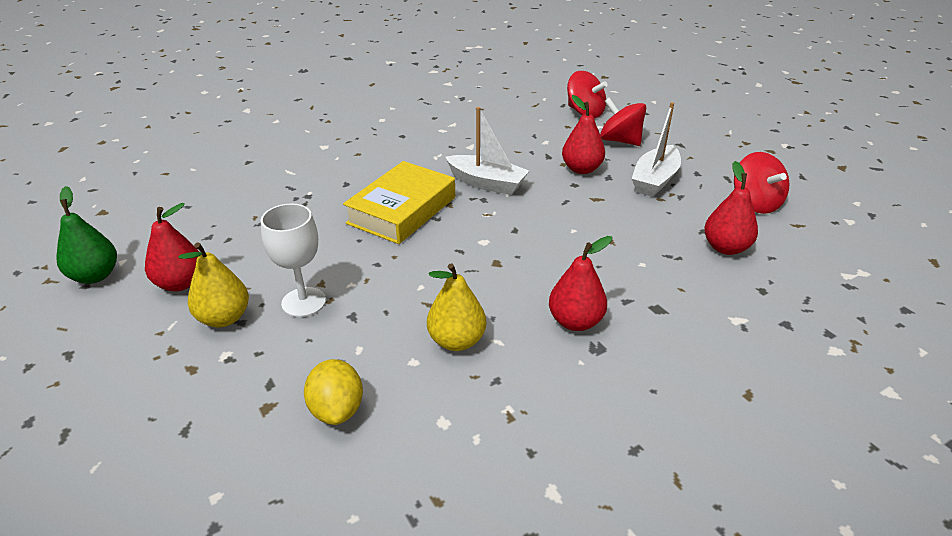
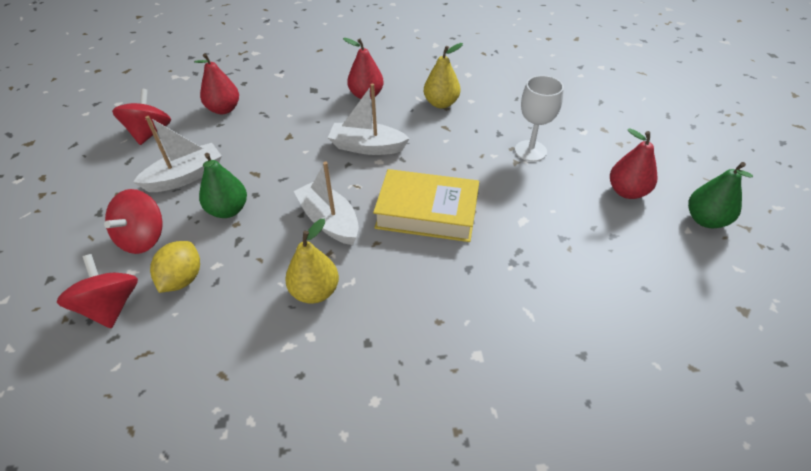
camera: 155 degrees left, 10 degrees up
(224, 318) = (587, 154): yellow pear -> yellow pear (315, 291)
(337, 409) = (519, 90): yellow lemon -> yellow lemon (182, 279)
(402, 210) = (427, 212): yellow book -> yellow book turned 45 degrees clockwise
(510, 252) = (367, 147): none -> white boat
(581, 169) = (228, 210): red pear -> green pear
(620, 141) = (143, 238): red spinning top -> red spinning top turned 45 degrees clockwise

